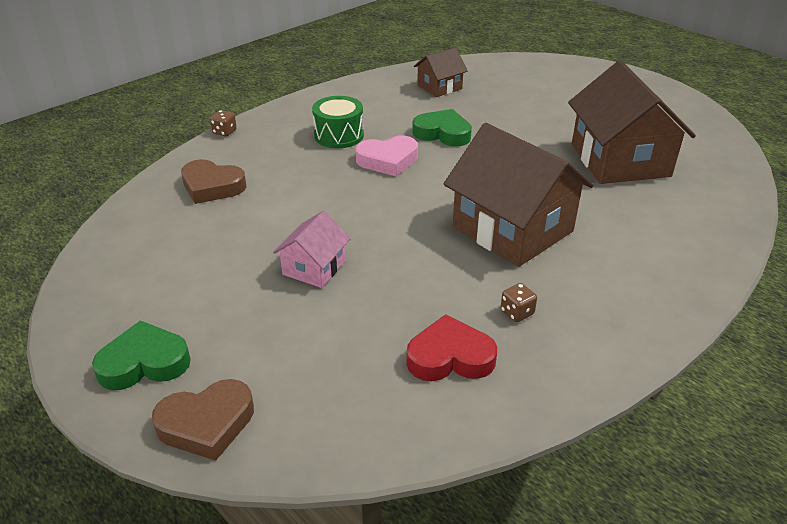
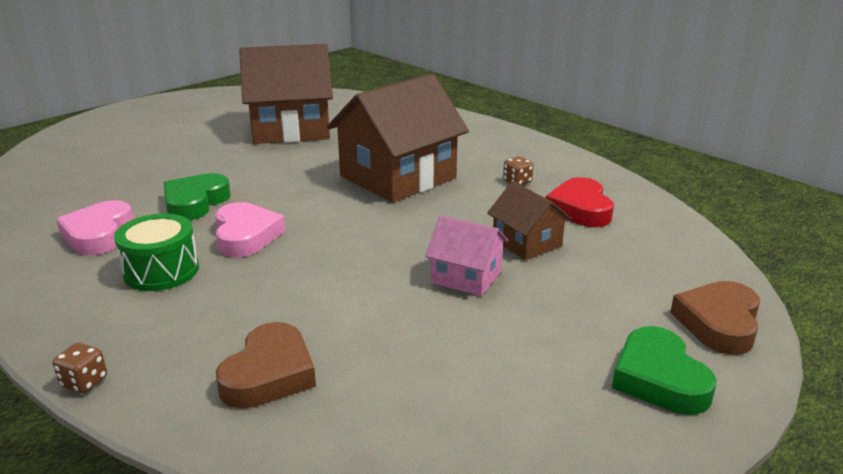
camera: 90 degrees left, 10 degrees down
(207, 424) = (719, 323): brown heart -> brown heart turned 135 degrees counterclockwise
(390, 107) = (98, 234): none -> pink heart
(439, 87) = (66, 202): brown house -> brown house (527, 243)

